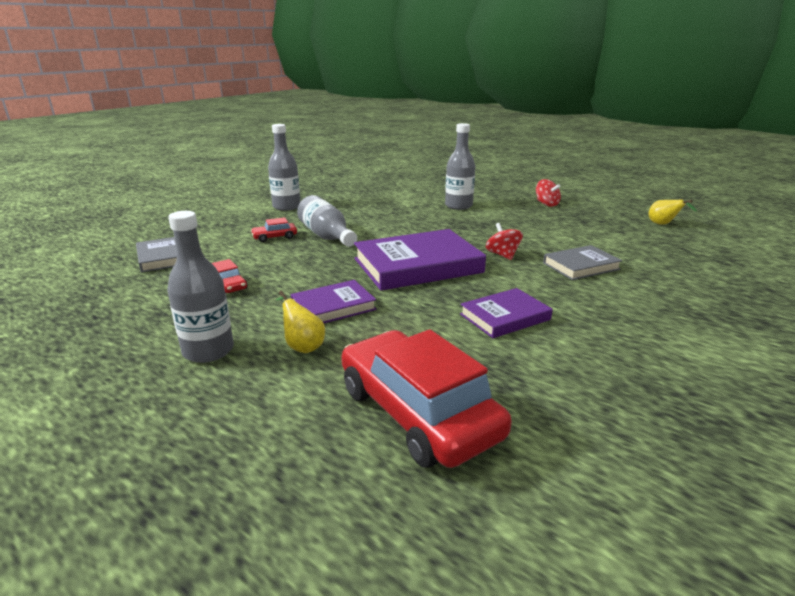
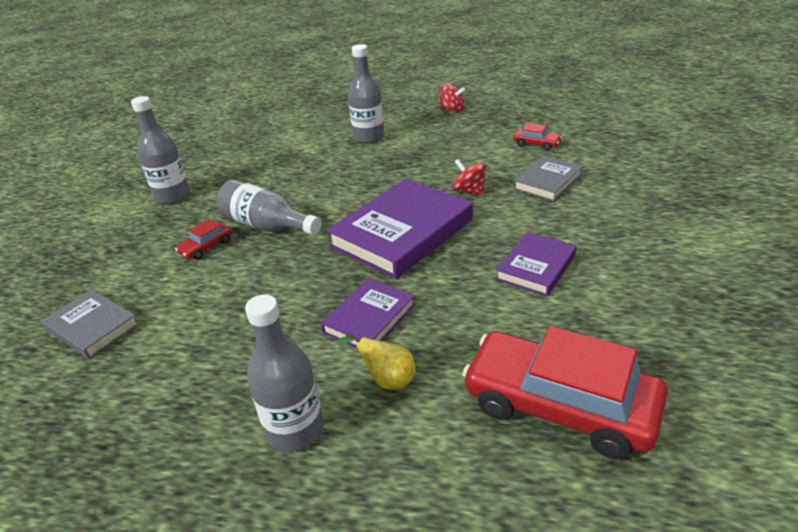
camera: 25 degrees left, 10 degrees up
(228, 285) = (223, 335): red car -> red car (536, 144)
(663, 224) = (572, 107): yellow pear -> none

